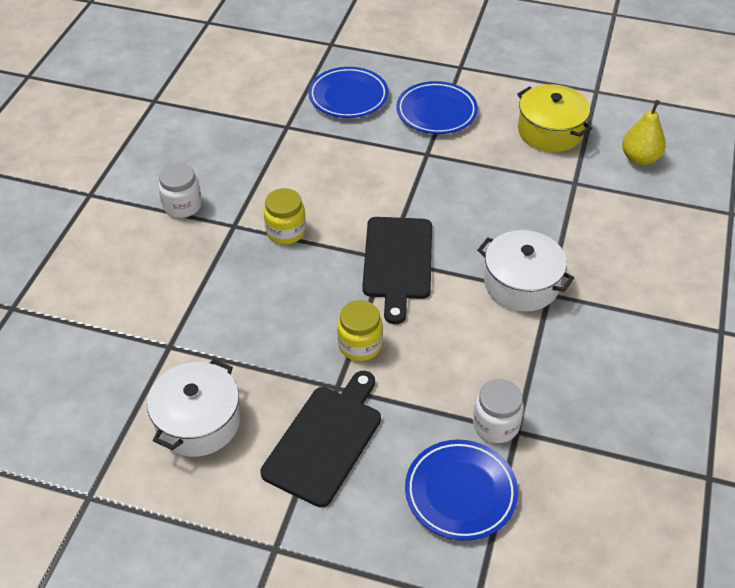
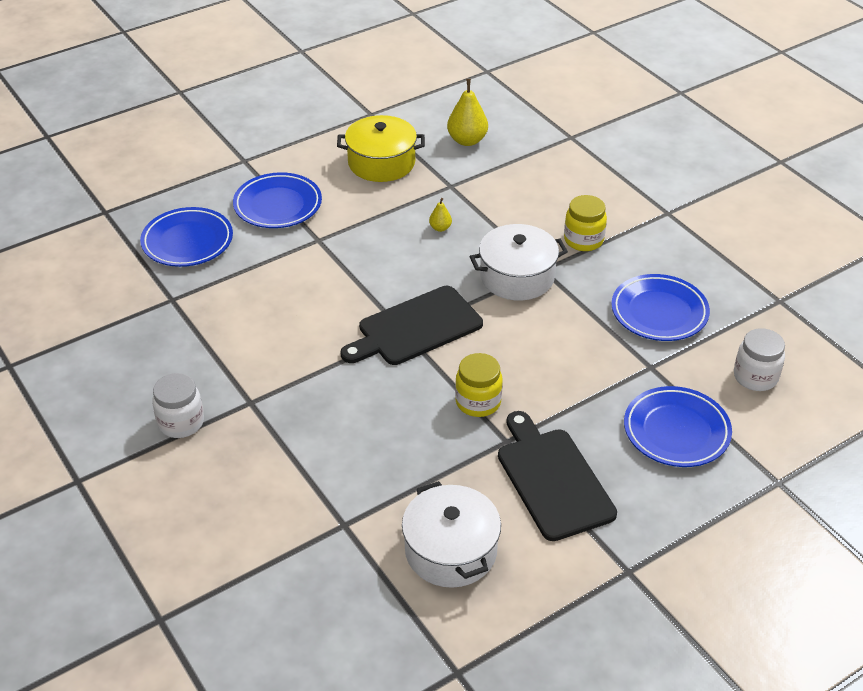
camera: 50 degrees left, 5 degrees down
(286, 231) = (299, 373): yellow jar -> yellow jar (583, 240)
(398, 262) = (416, 328): black cutting board -> black cutting board turned 105 degrees clockwise
(496, 425) = (634, 374): white jar -> white jar (755, 377)
(520, 207) = (440, 228): none -> yellow pear
(588, 398) = (659, 312): none -> blue plate

